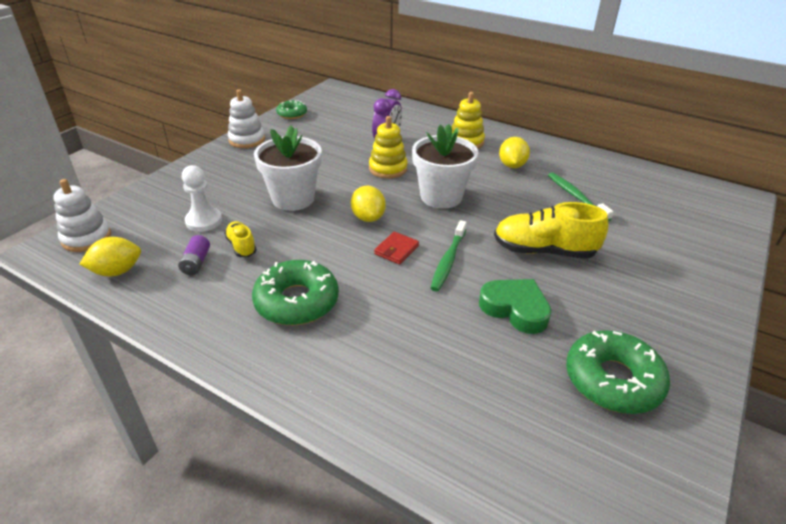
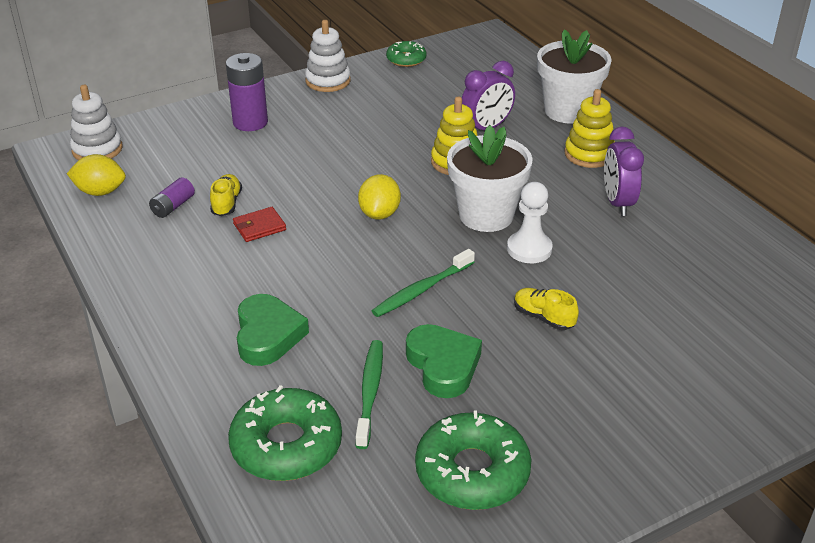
camera: 30 degrees right, 0 degrees up
(204, 221) = (212, 165): white pawn -> white pawn (529, 249)
(210, 182) = (250, 122): none -> purple battery
(293, 199) = (319, 167): white flower pot -> white flower pot (568, 111)
(297, 301) = (233, 277): green donut -> green donut (286, 445)
(367, 337) = (268, 335): none -> green heart
(396, 250) = (377, 259): red wallet -> red wallet (259, 227)
(512, 165) = (617, 203): yellow lemon -> purple clock
(543, 251) = (543, 317): yellow shoe -> yellow shoe, size x0.52
(576, 196) = (659, 268): green toothbrush -> green toothbrush (370, 392)

